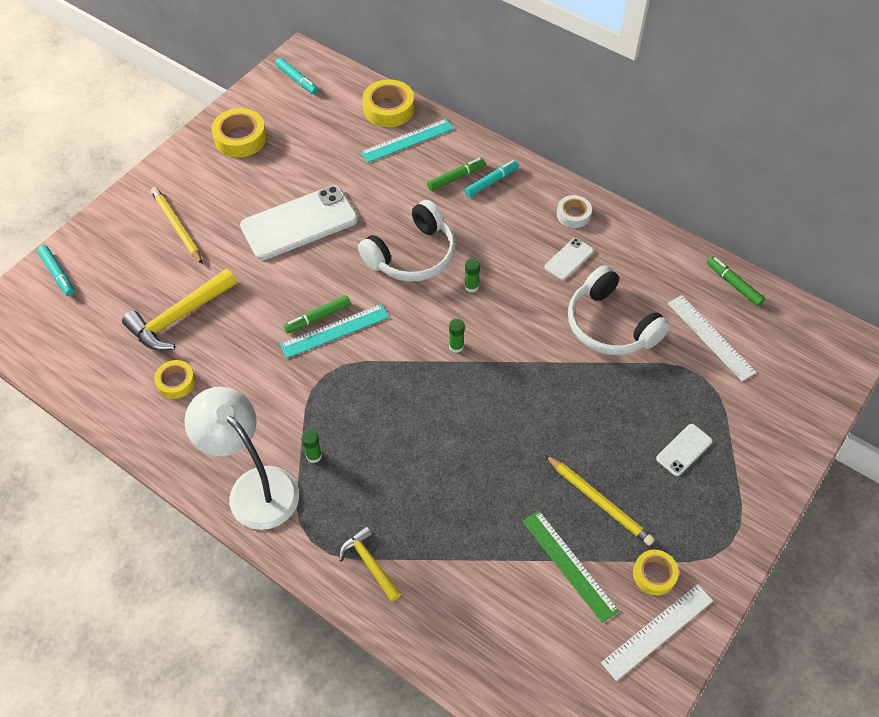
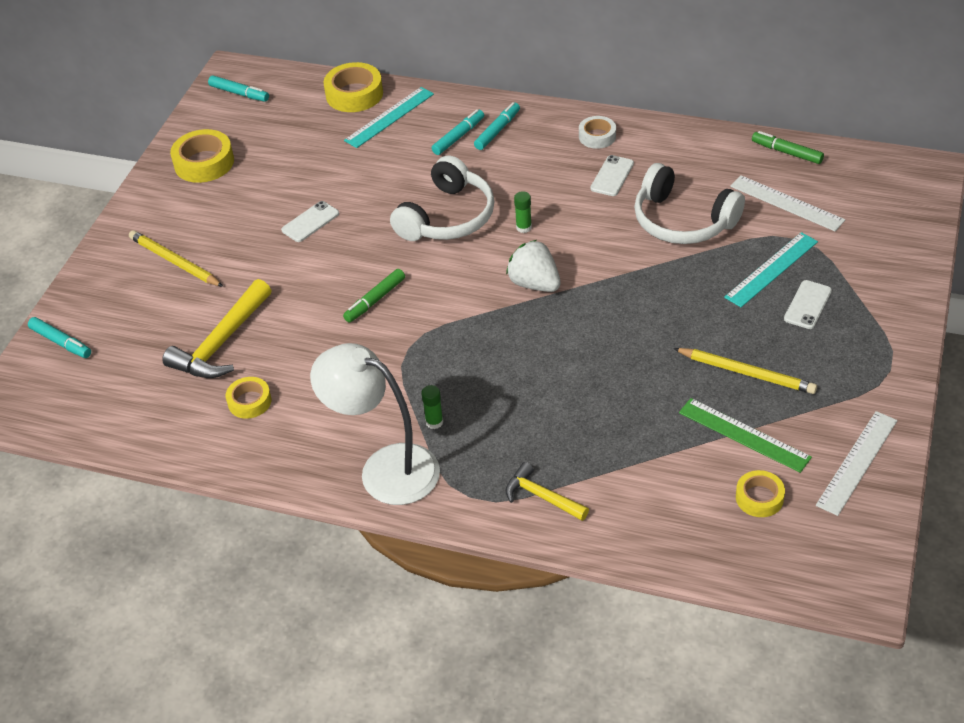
camera: 15 degrees left, 10 degrees down
(299, 223) = (310, 222): white phone -> white phone, size x0.46
(335, 331) = (399, 306): turquoise ruler -> turquoise ruler (771, 269)
(456, 178) = (458, 137): green marker -> turquoise marker
(456, 346) = (534, 284): green glue stick -> white strawberry
(654, 574) = (830, 417): yellow tape -> yellow tape (759, 498)

